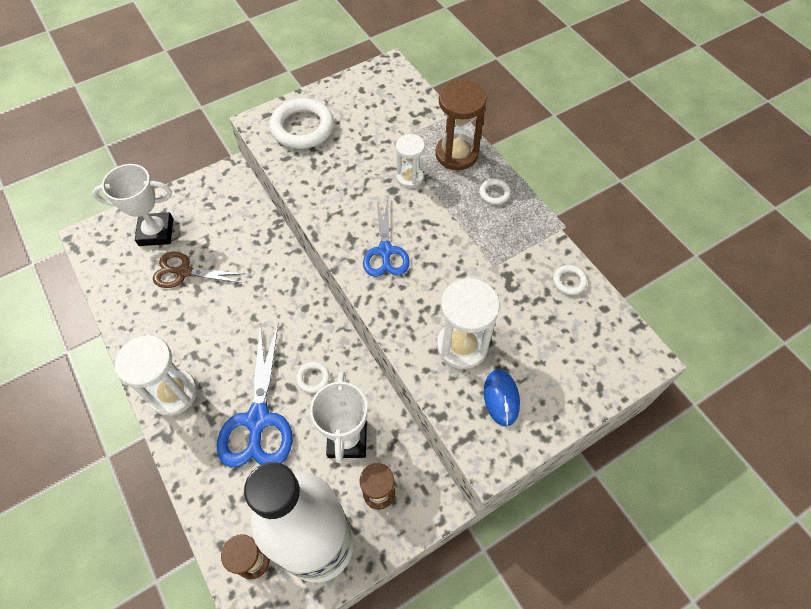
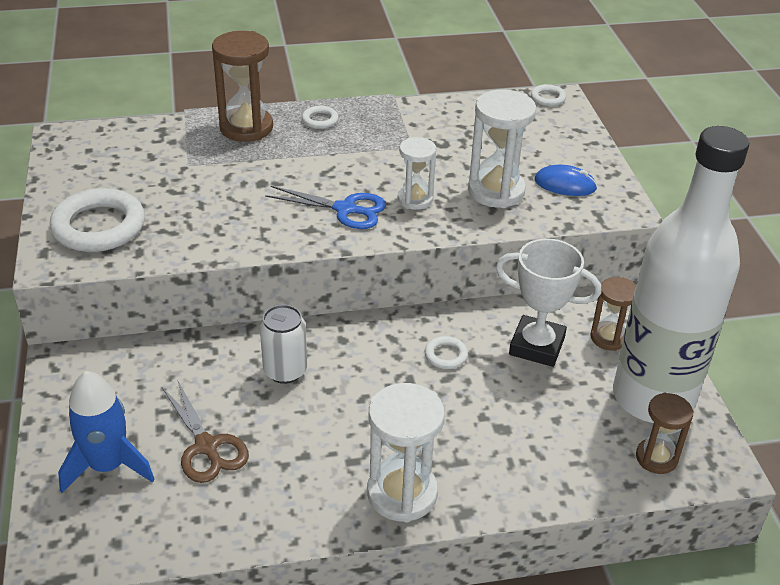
camera: 70 degrees left, 20 degrees down
(156, 232) = (108, 466): white trophy -> blue rocket
(184, 272) = (206, 446): brown scissors -> brown scissors turned 60 degrees counterclockwise
(258, 420) = (479, 416): blue scissors -> none
(262, 286) = (285, 371): none -> white can
(410, 178) = (253, 167): white hourglass -> white hourglass (415, 199)
(569, 281) = (457, 110): white ring -> white ring (547, 98)

